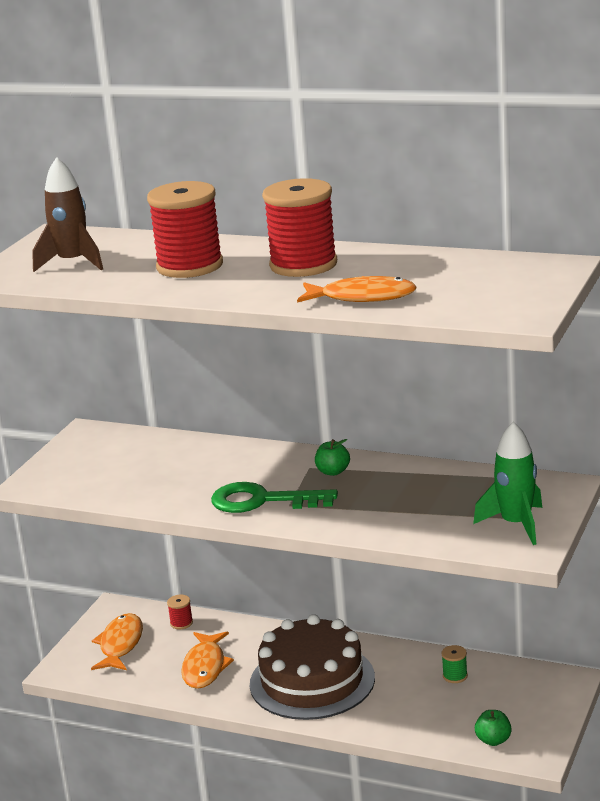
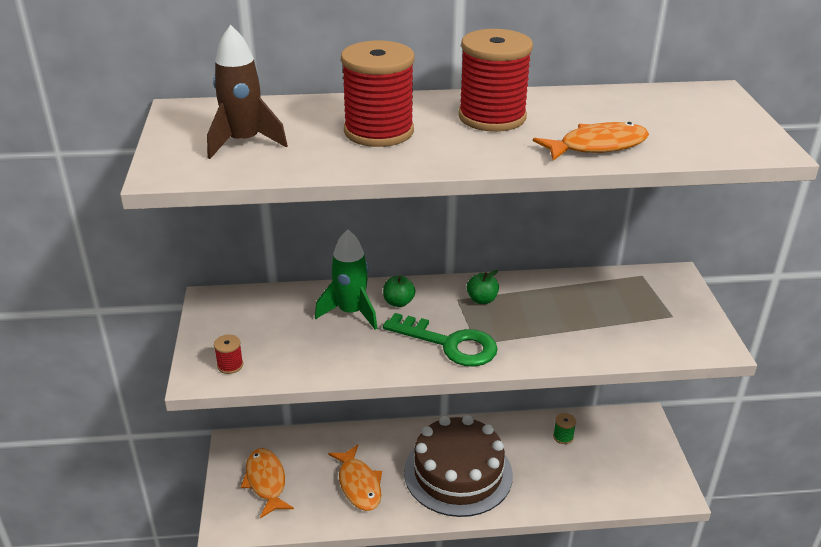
camera: 30 degrees left, 10 degrees up
(181, 623) = (306, 444): red spool -> red spool (230, 365)
(263, 501) = (449, 344): green key -> green key turned 135 degrees counterclockwise
(493, 740) = (636, 489): green apple -> green apple (398, 302)
(516, 524) = (679, 322): green rocket -> green rocket (351, 312)

